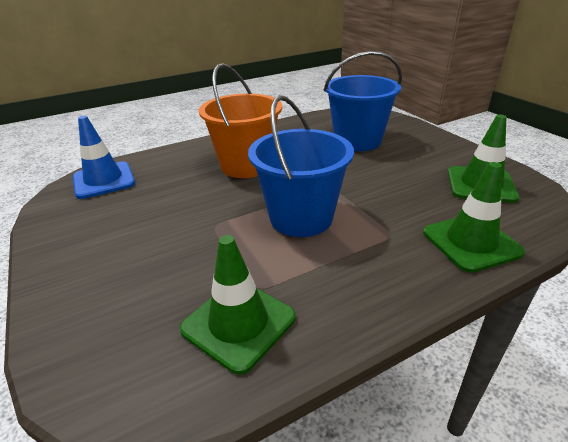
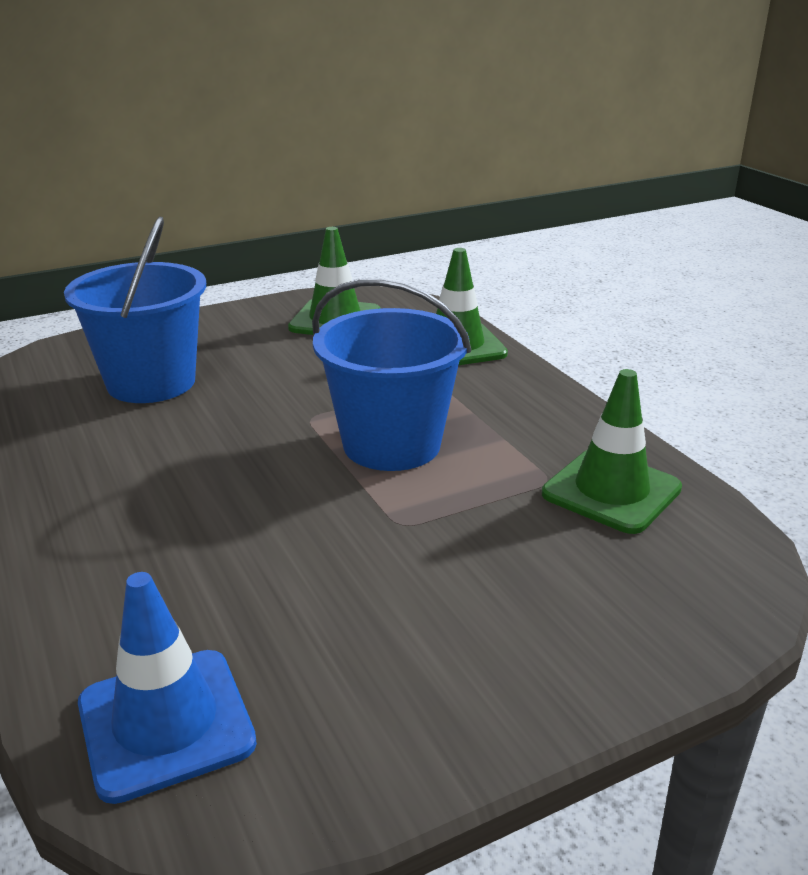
camera: 90 degrees left, 5 degrees down
(246, 165) = (191, 498): orange bucket -> none

